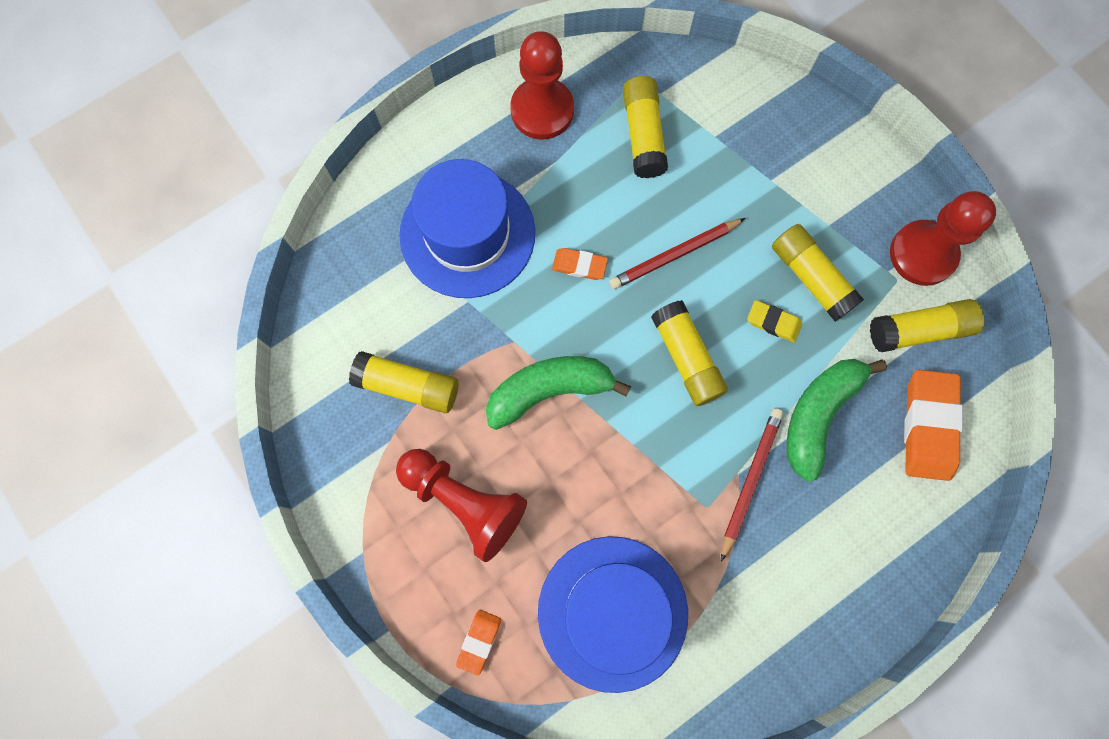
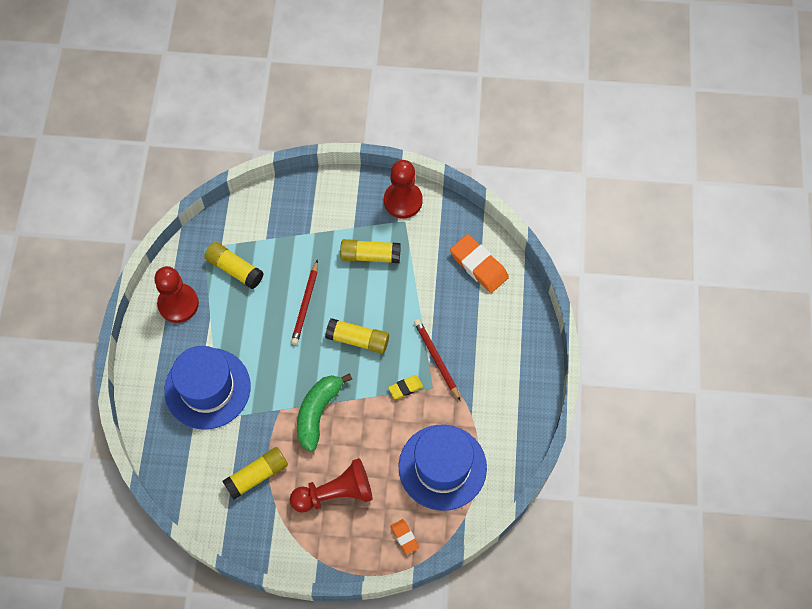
camera: 50 degrees left, 10 degrees down
(579, 265) = (271, 350): orange eraser -> none
(773, 322) = (376, 289): yellow eraser -> yellow eraser (405, 388)
(818, 415) = (433, 306): green banana -> none
(919, 330) = (434, 232): yellow glue stick -> none

